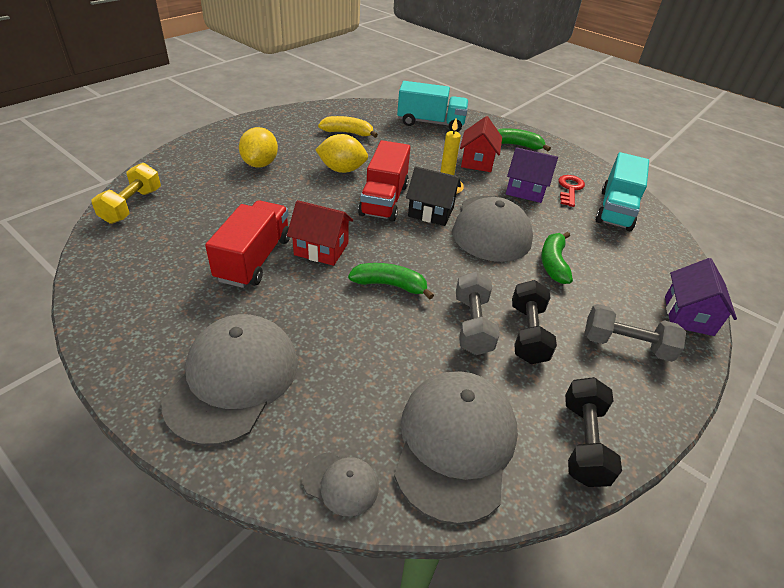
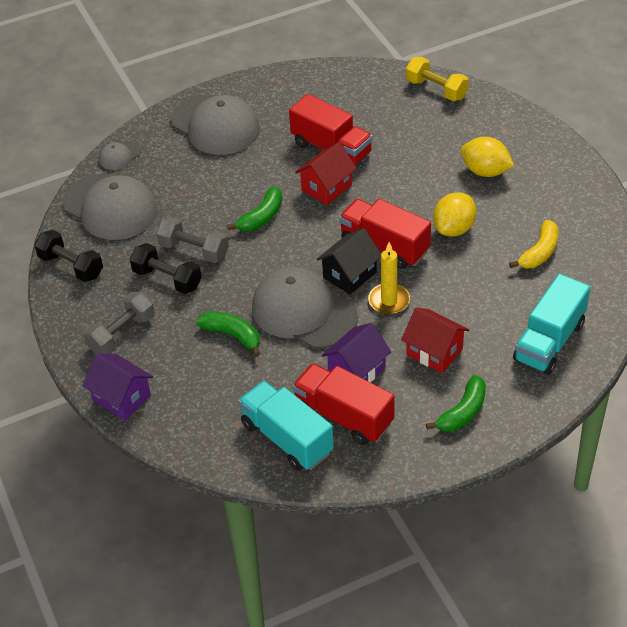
camera: 120 degrees right, 5 degrees up
(570, 189) = (343, 416): red key -> red truck

